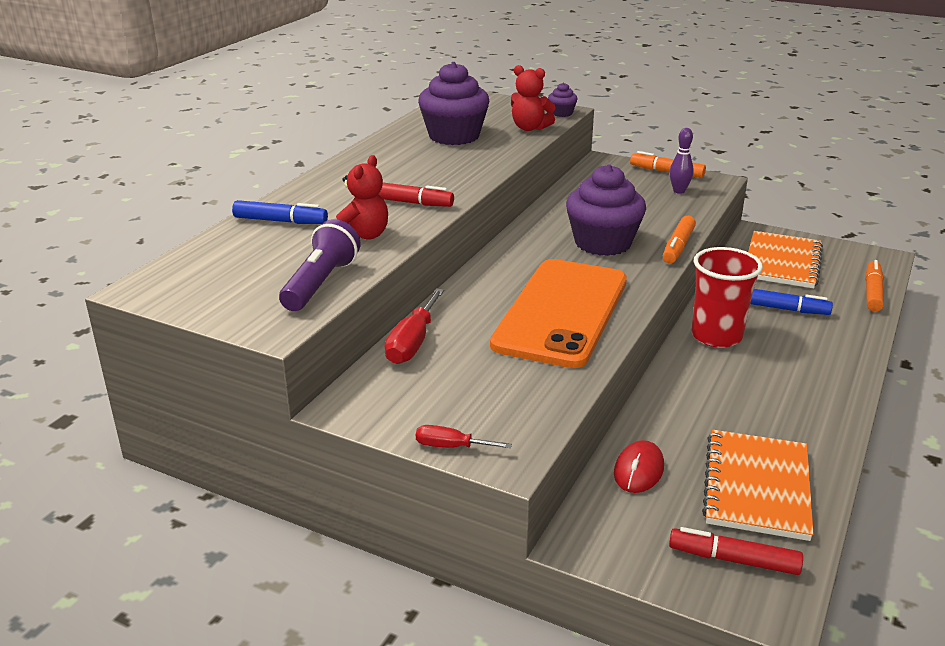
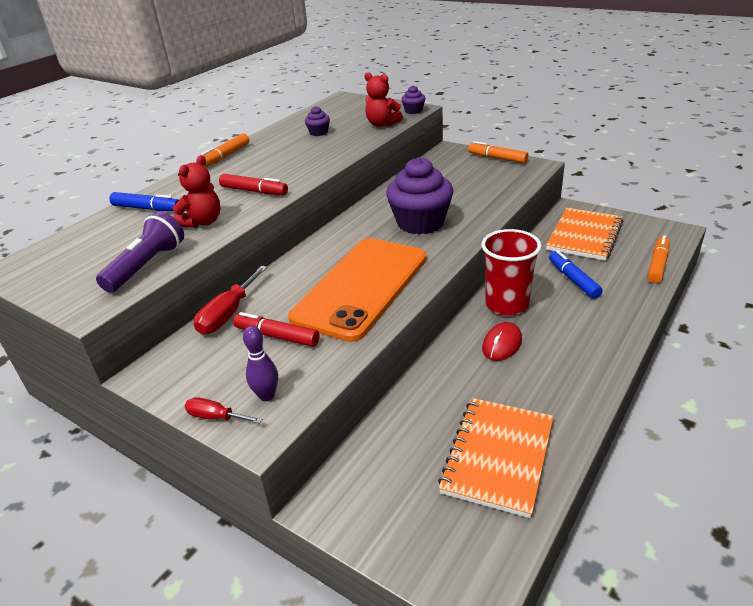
camera: 10 degrees right, 5 degrees up
(454, 136) = (318, 132): purple cupcake -> purple cupcake, size x0.45
(638, 470) = (398, 434): red mouse -> red mouse (502, 344)
(678, 247) = (482, 226): orange marker -> orange marker (225, 156)
(679, 191) = (501, 175): purple bowling pin -> purple bowling pin (267, 396)
(733, 559) = (453, 533): red marker -> red marker (277, 336)
(783, 309) = (573, 279): blue marker -> blue marker turned 135 degrees counterclockwise

